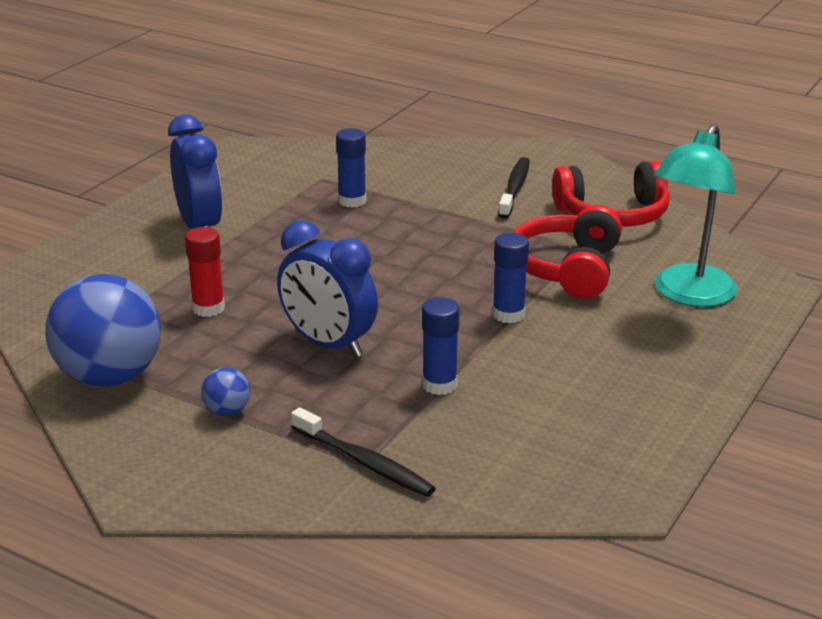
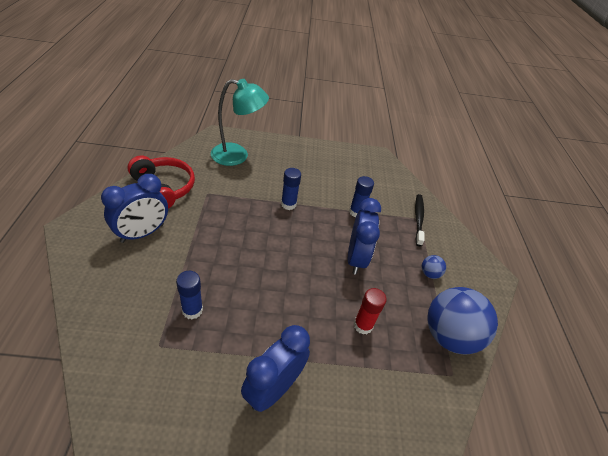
camera: 125 degrees left, 15 degrees up
(514, 188) = (142, 233): black toothbrush -> blue clock
(568, 269) = (233, 194): red headphones -> none

